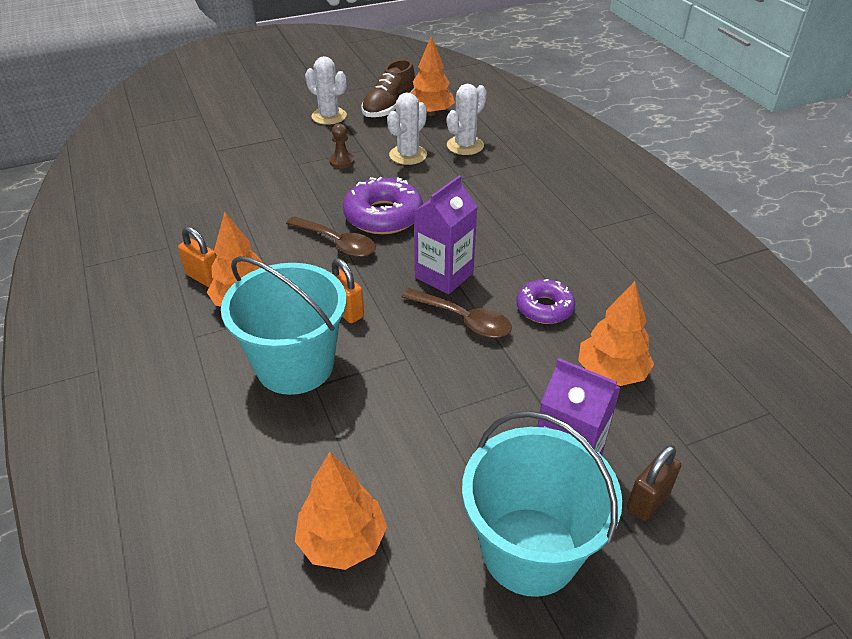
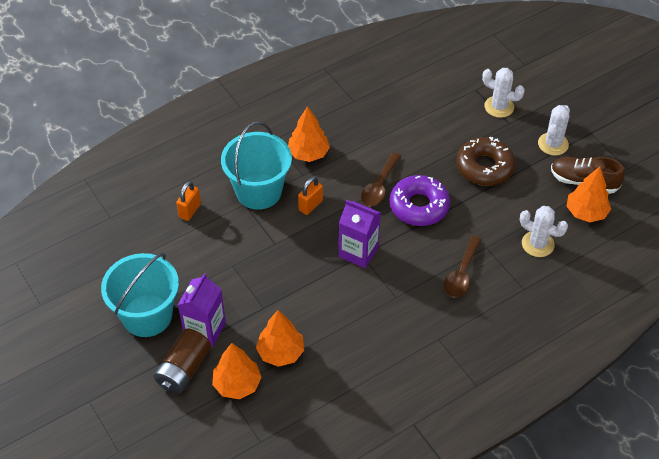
camera: 80 degrees right, 10 degrees up
(204, 278) = (326, 127): orange padlock -> orange padlock (190, 211)
(342, 161) = (484, 167): brown pawn -> brown donut
(342, 541) = (145, 237): orange tree -> orange tree (237, 384)
(408, 155) = (509, 207): white cactus -> white cactus (499, 107)
(464, 320) = (315, 268): brown spoon -> brown spoon (461, 274)
(544, 308) = (336, 313): purple donut -> none
(648, 501) = (183, 369): brown padlock -> brown battery

